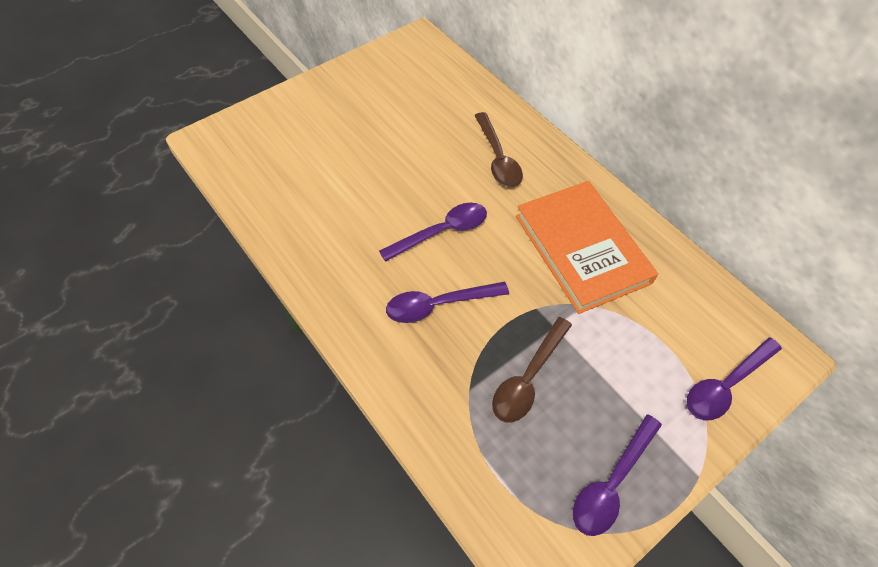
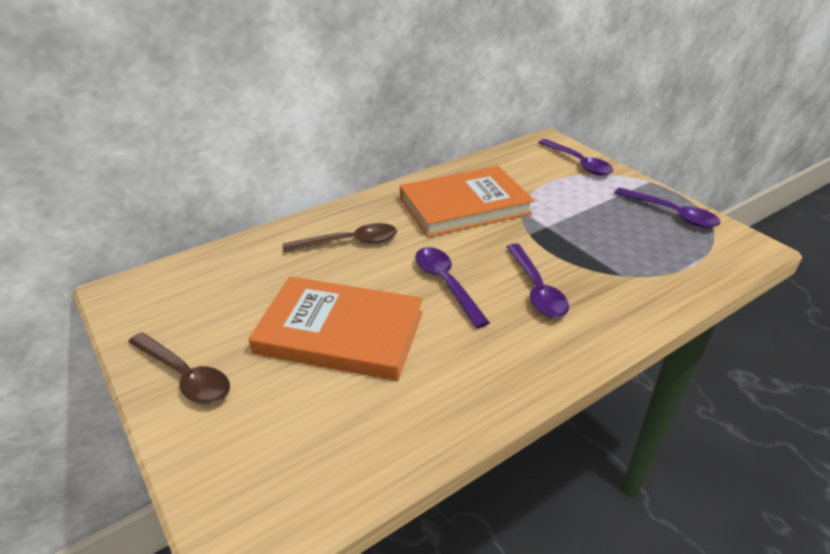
camera: 85 degrees left, 20 degrees down
(376, 164) = (340, 332): none -> orange book
(528, 378) = (599, 243): brown spoon -> brown spoon (185, 376)

